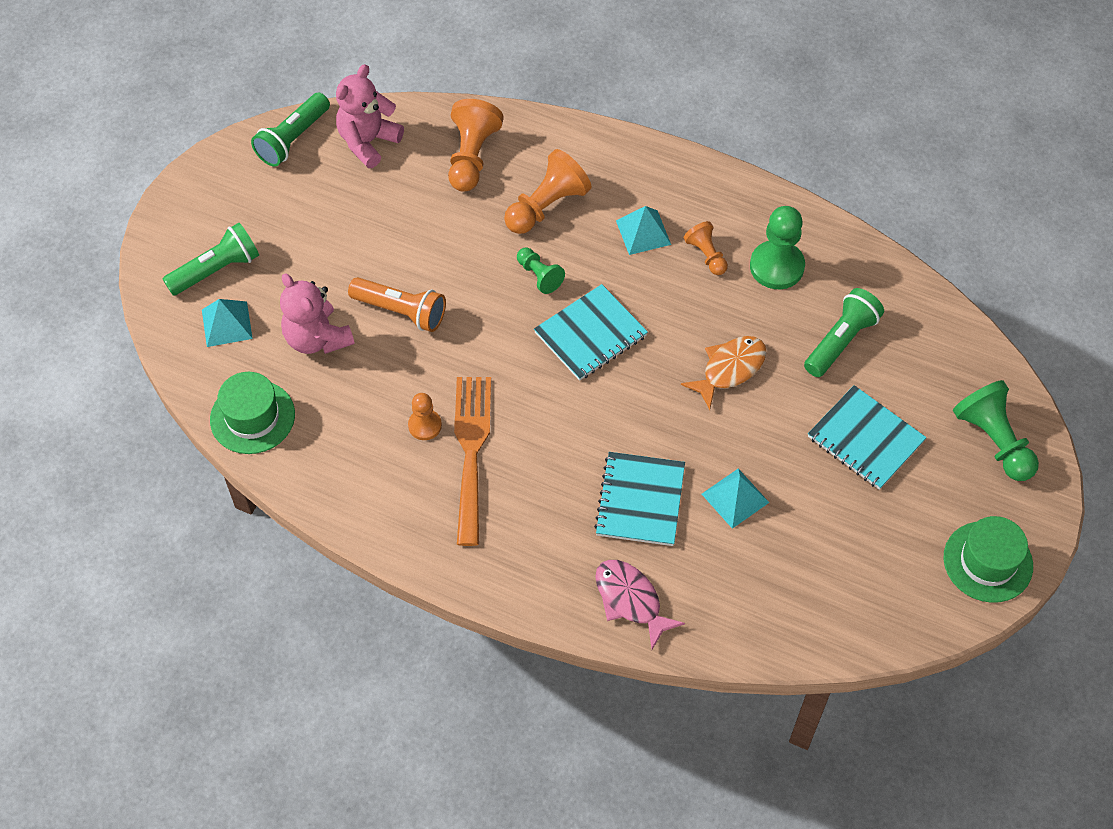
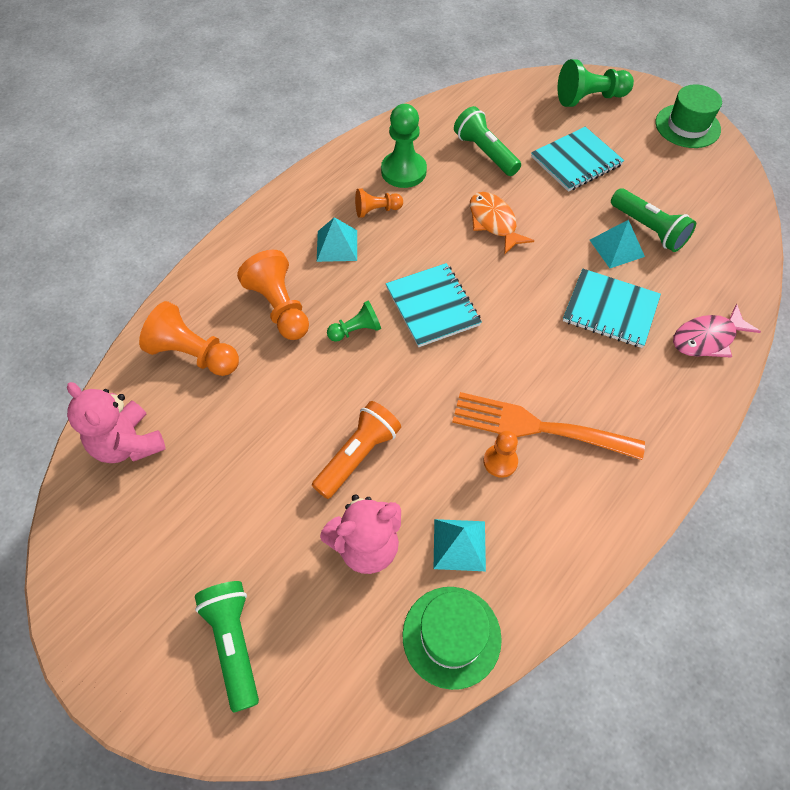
camera: 75 degrees left, 0 degrees up
(226, 324) = (315, 644): turquoise pyramid -> turquoise pyramid (459, 544)
(293, 139) = (85, 520): green flashlight -> green flashlight (648, 229)

